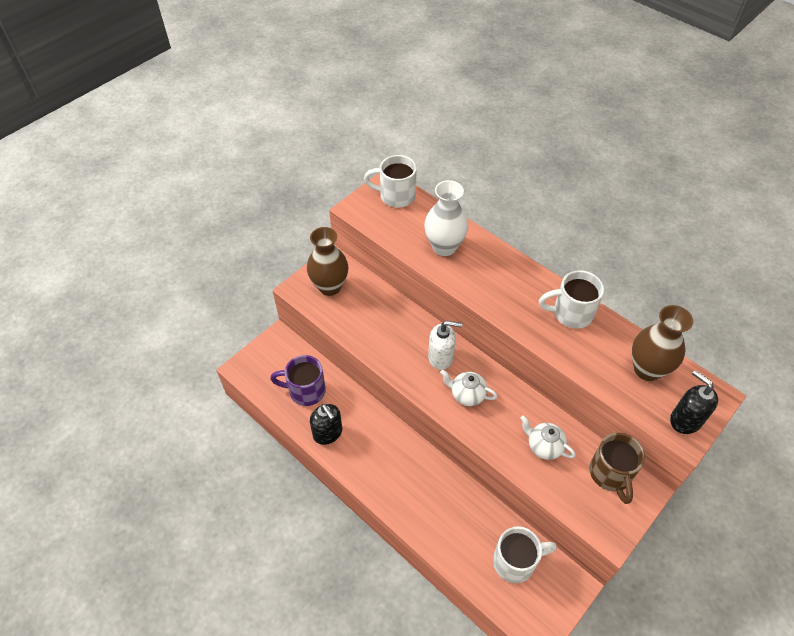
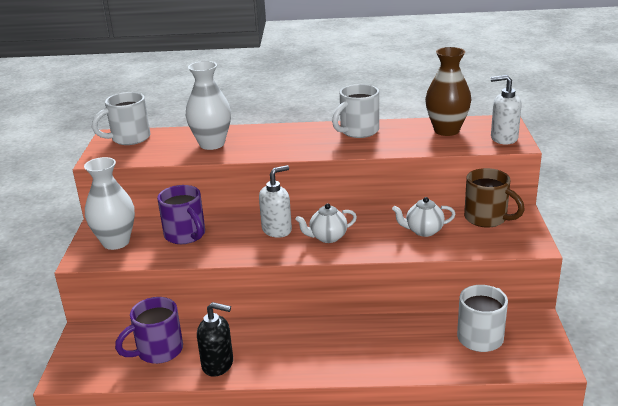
camera: 40 degrees left, 25 degrees down
(330, 286) = (116, 242): brown vase -> white vase
(377, 314) = (186, 235): none -> purple mug
(685, 420) = (503, 138): black soap dispenser -> white soap dispenser

